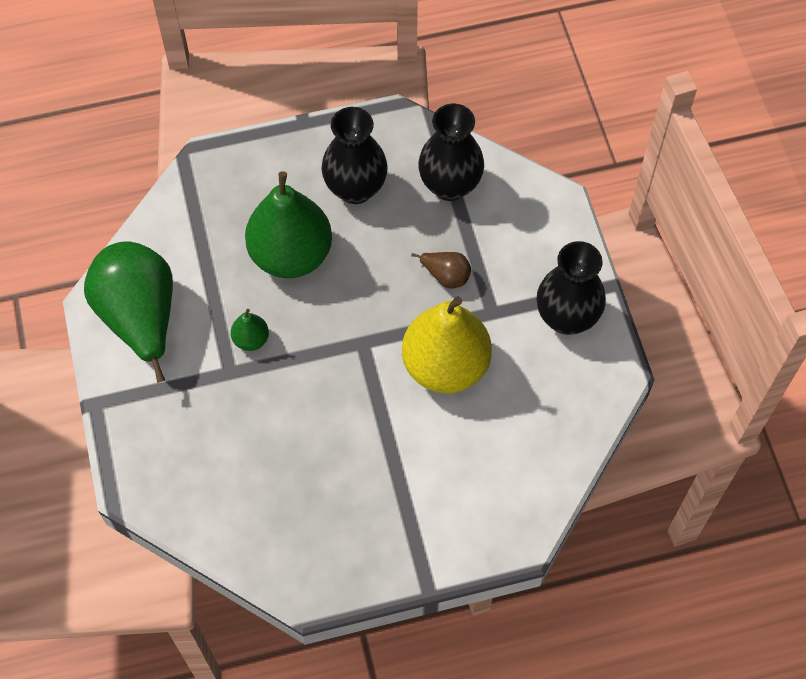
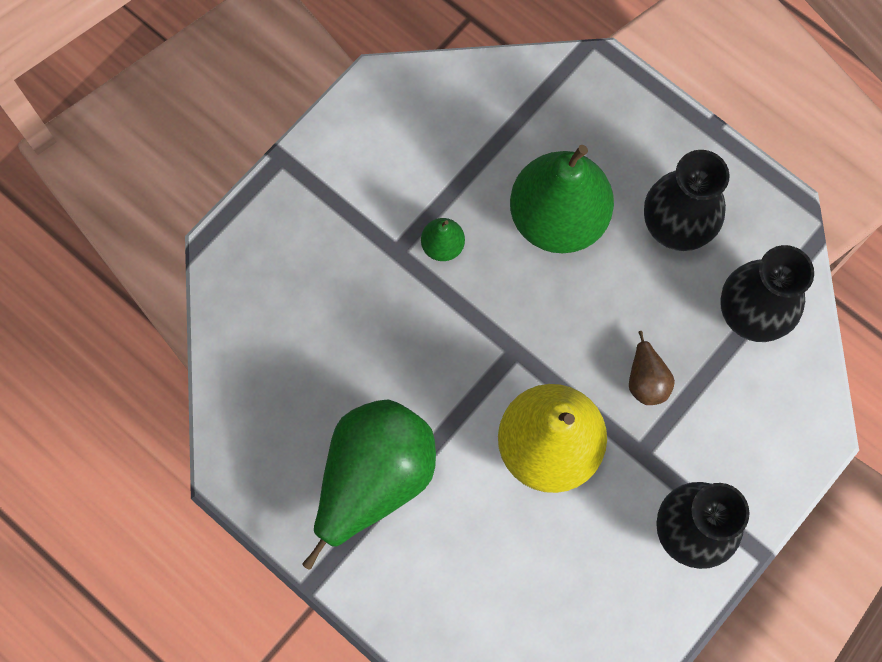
camera: 55 degrees right, 10 degrees up
(140, 318) = (392, 133): green pear -> green pear (374, 478)

